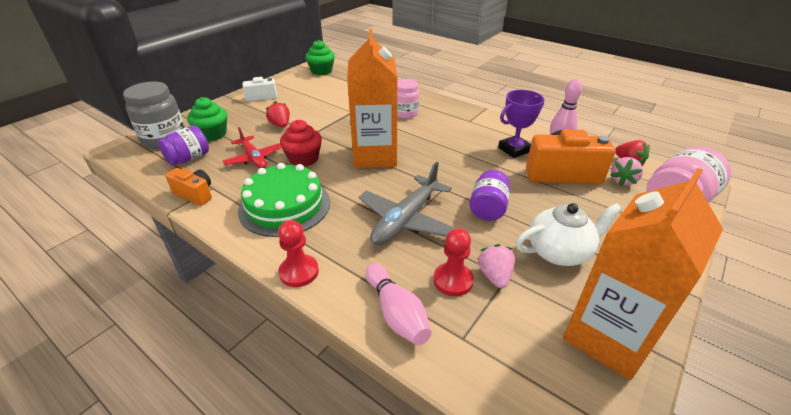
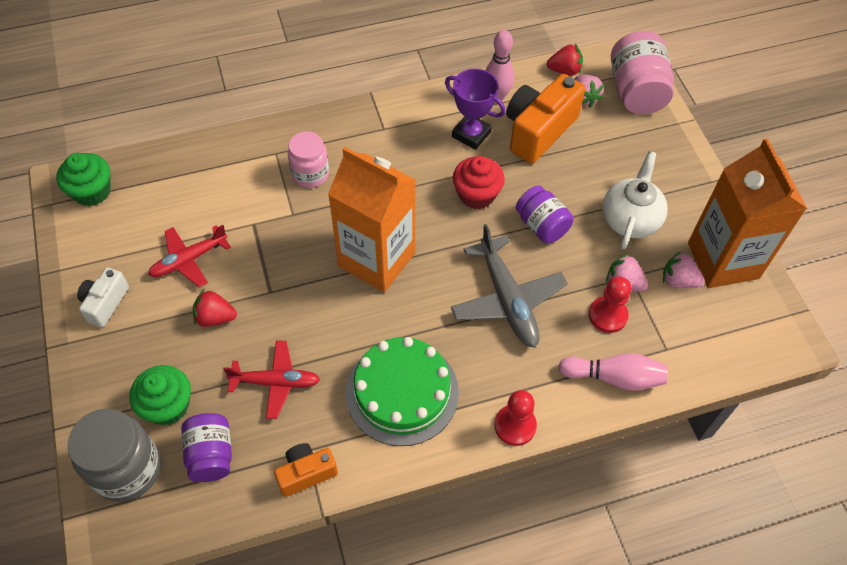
camera: 55 degrees left, 20 degrees up
(303, 159) = (322, 331): red cupcake -> red cupcake (476, 194)
(309, 105) = (189, 260): none -> red plane
(514, 149) = (471, 134): purple trophy -> purple trophy turned 60 degrees counterclockwise
(542, 312) = (678, 281): none -> pink strawberry

